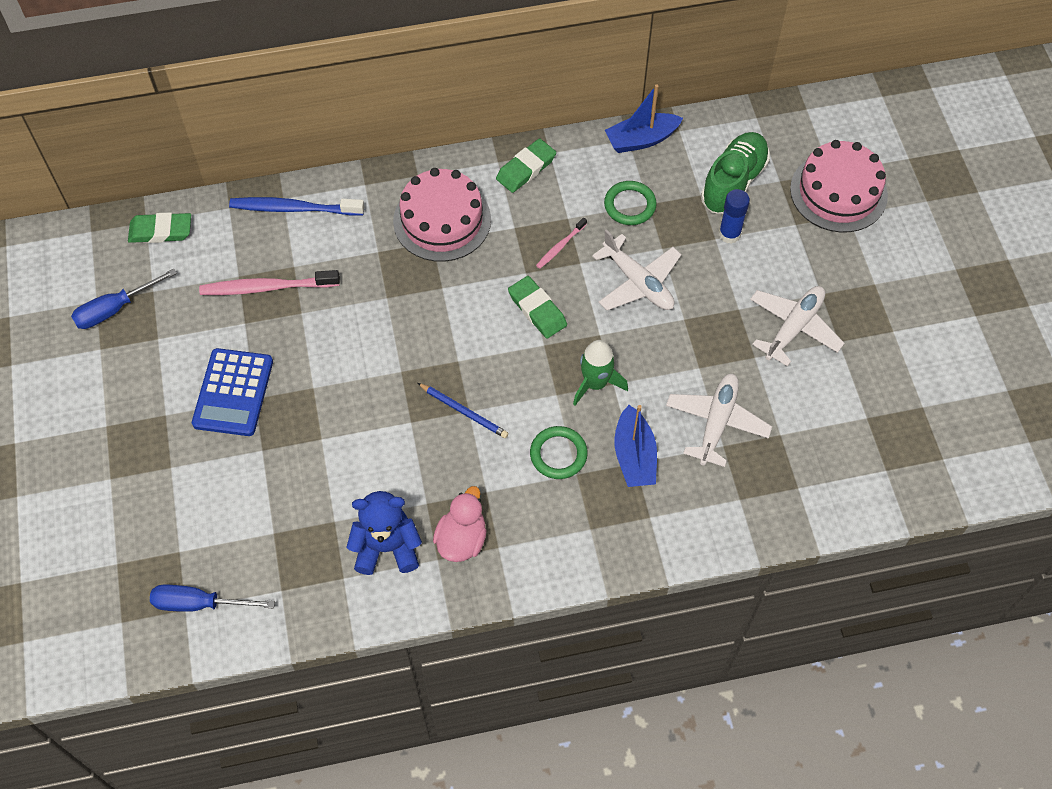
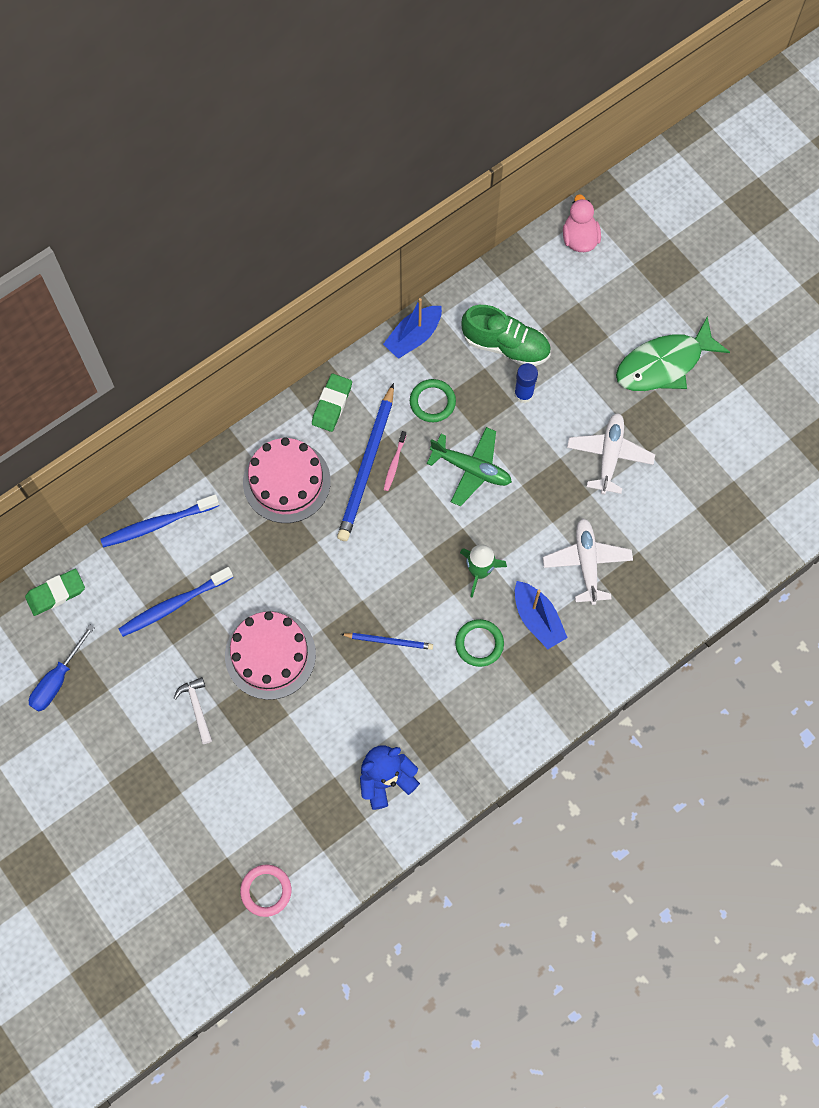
camera: 25 degrees left, 10 degrees up
(199, 604) = (266, 890): blue screwdriver -> pink ring
(233, 393) = (197, 708): blue calculator -> white hammer
(267, 287) = (174, 605): pink toothbrush -> blue toothbrush
(462, 539) = (440, 746): pink duck -> pink duck (579, 238)
(531, 238) = (367, 466): none -> blue pencil
(537, 310) = (403, 528): green eraser -> none
(638, 282) = (471, 469): white plane -> green plane
(733, 182) = (506, 345): green shoe -> green shoe turned 105 degrees clockwise
(838, 192) = (592, 319): pink cake -> pink cake (270, 655)
(897, 263) = (664, 364): none -> green fish

